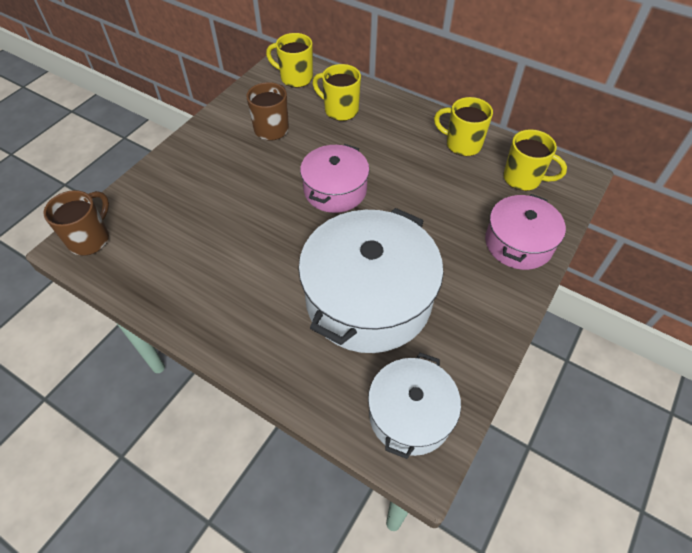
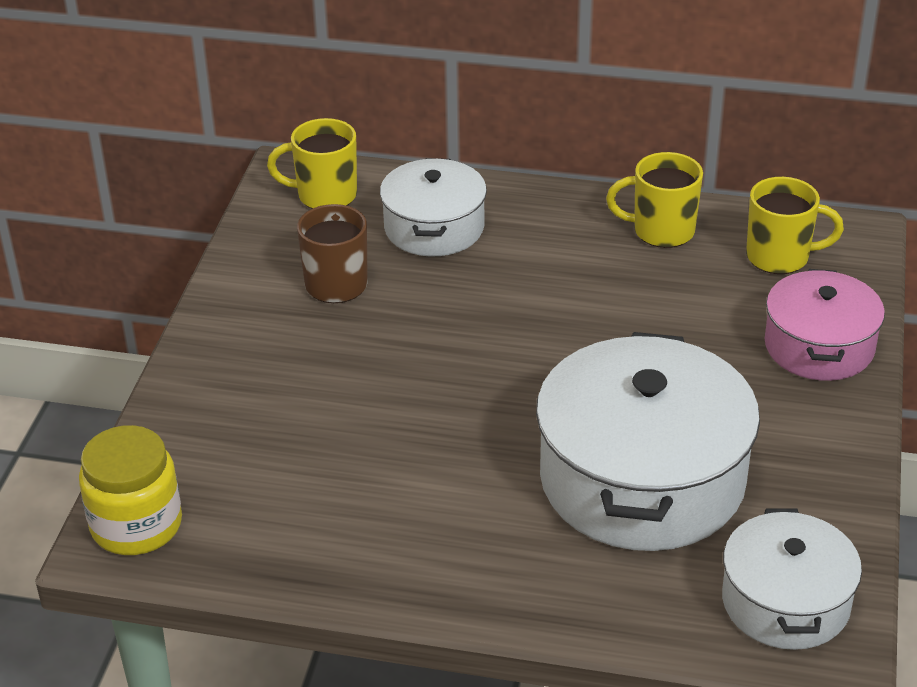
camera: 20 degrees left, 15 degrees down
(90, 239) = (136, 525): brown mug -> yellow jar
(335, 190) = (499, 347): pink pot -> none
(340, 110) = (434, 227): yellow mug -> white pot

